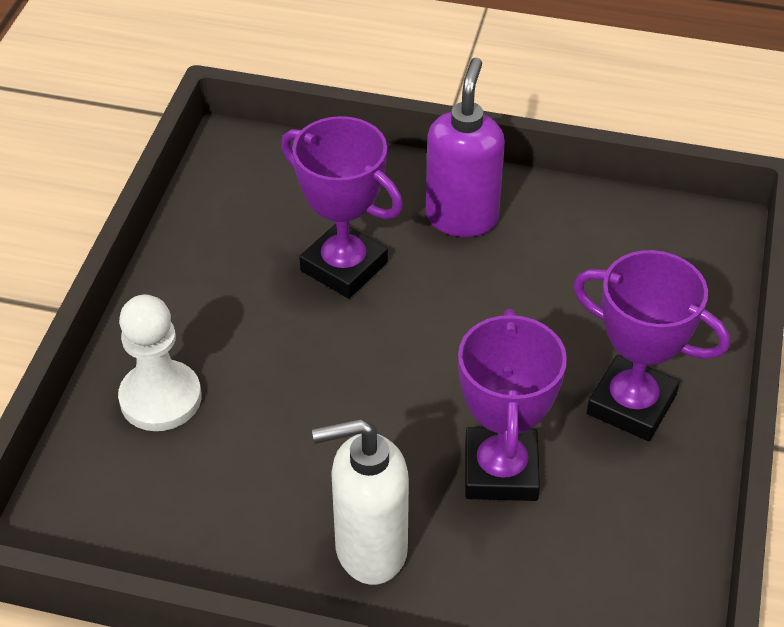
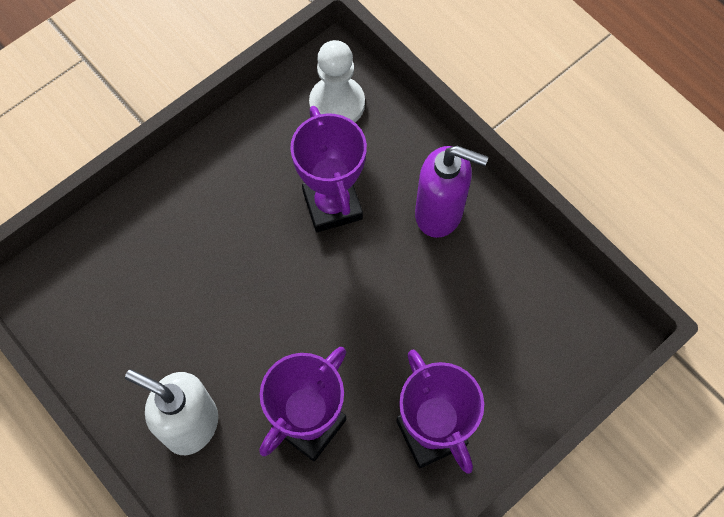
camera: 35 degrees right, 20 degrees up
(160, 398) = (151, 234): white pawn -> white pawn (337, 104)
(462, 217) = (439, 213): purple soap dispenser -> purple soap dispenser turned 60 degrees clockwise

